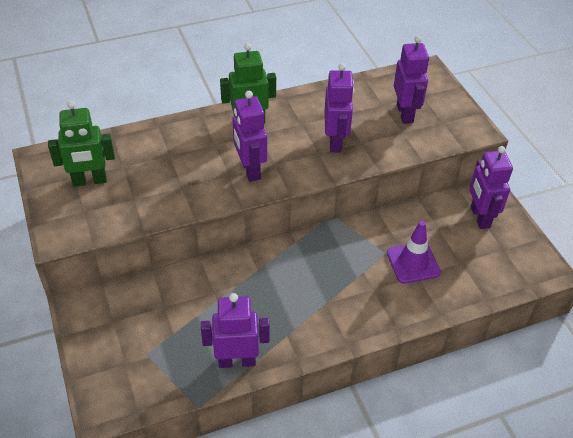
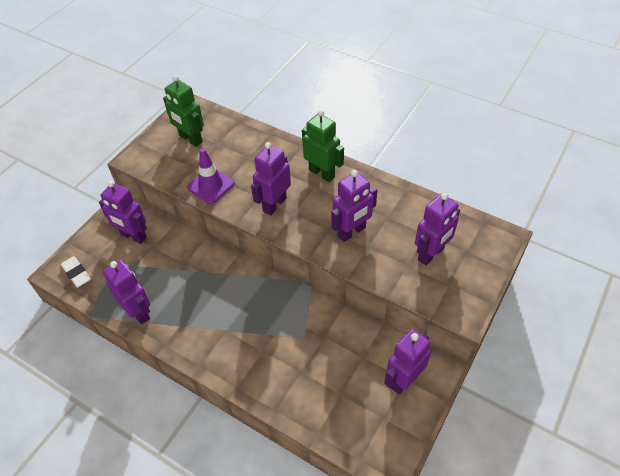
camera: 55 degrees right, 5 degrees up
(126, 392) = (76, 273): none -> white eraser
(131, 315) = (133, 236): none -> purple robot
(413, 263) = (310, 361): purple traffic cone -> purple traffic cone (211, 185)

